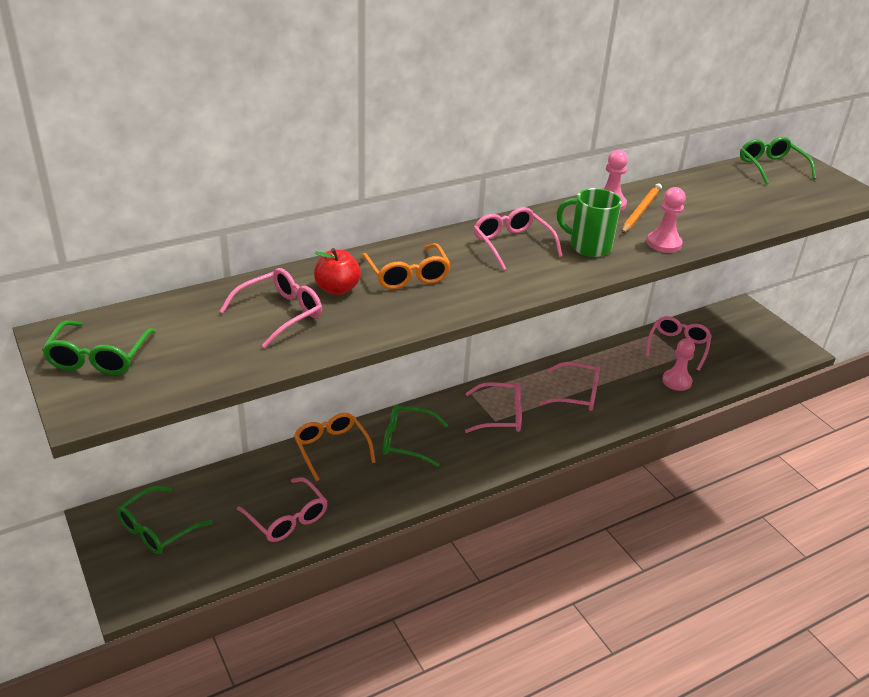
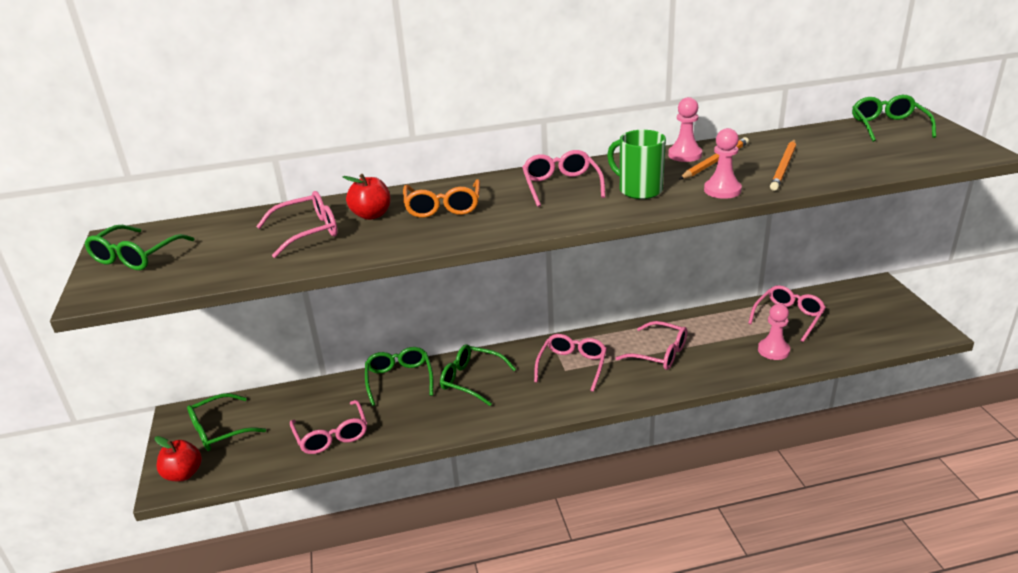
camera: 20 degrees right, 5 degrees down
(141, 583) = (183, 474): none -> red apple
(331, 448) = (399, 379): orange glasses -> green glasses
(500, 415) = (572, 366): pink glasses -> pink glasses turned 90 degrees counterclockwise
(704, 215) = (784, 167): none -> orange pencil

